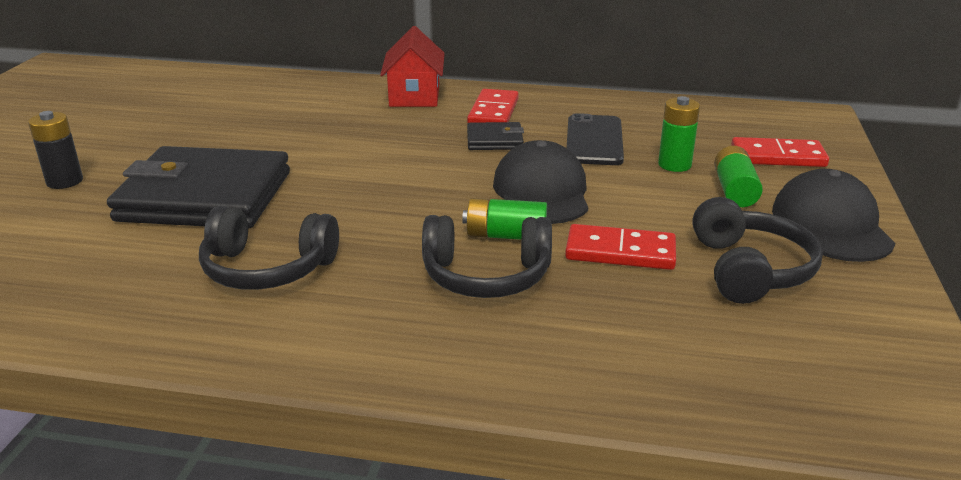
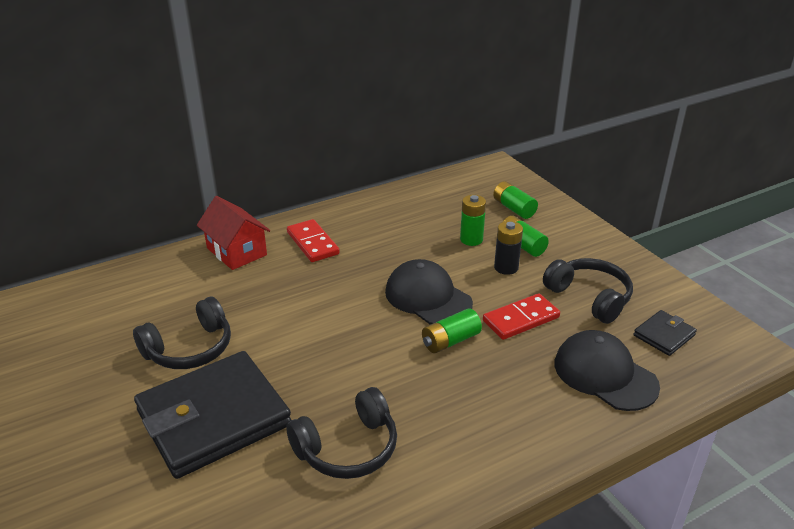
camera: 40 degrees left, 5 degrees up
(64, 181) = (69, 470): black battery -> black battery (506, 267)
(486, 276) = (477, 376): black headphones -> black headphones (190, 348)
(494, 140) = (346, 268): black wallet -> black wallet (664, 335)
(594, 141) = (405, 240): black phone -> none
(778, 157) = (514, 208): red domino -> green battery
(831, 225) = (589, 247): black cap -> black cap (605, 374)

